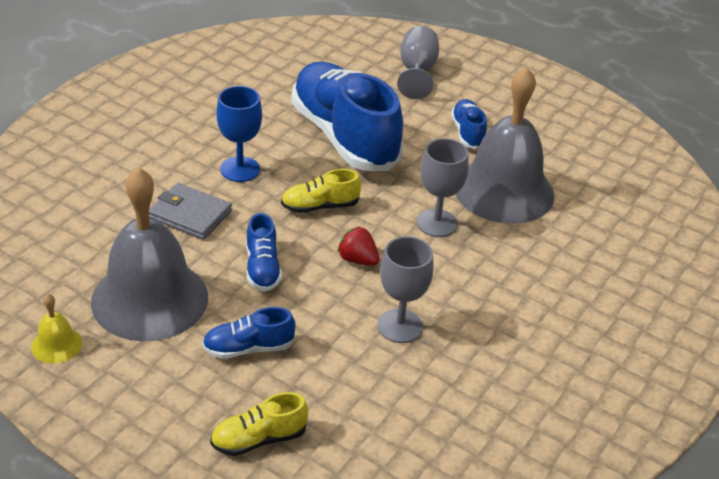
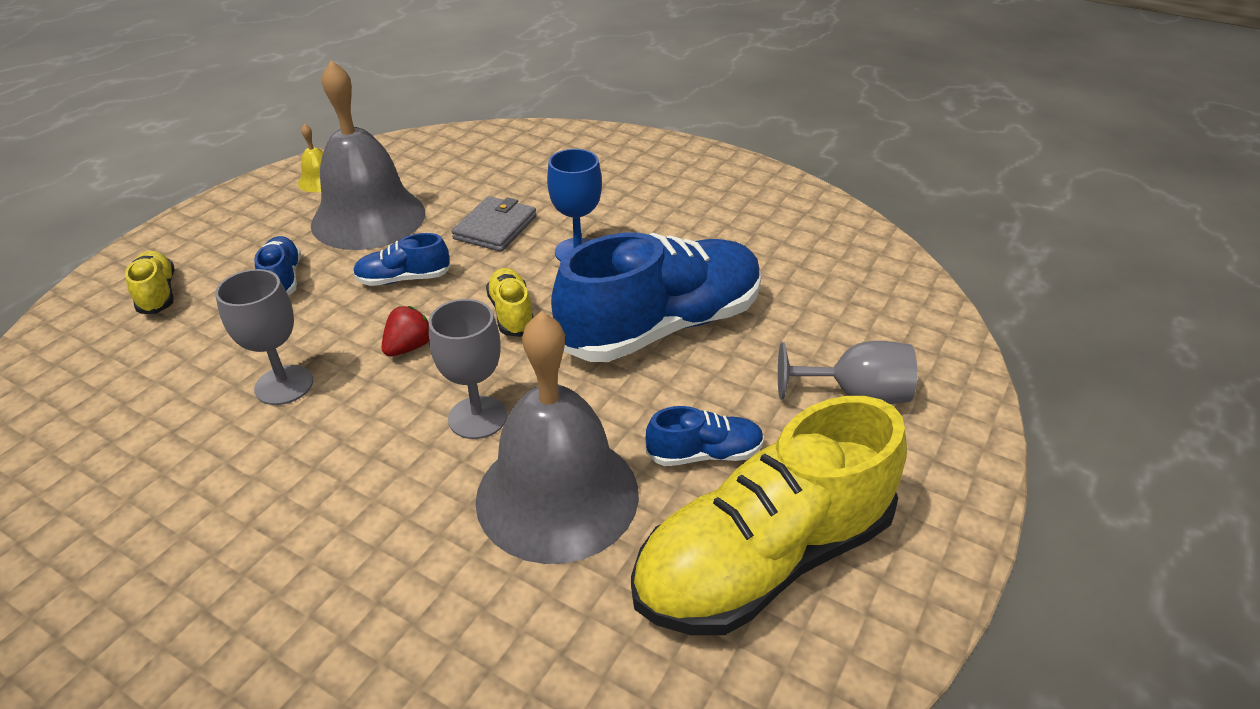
camera: 90 degrees right, 0 degrees up
(542, 123) = (763, 559): none -> yellow shoe

